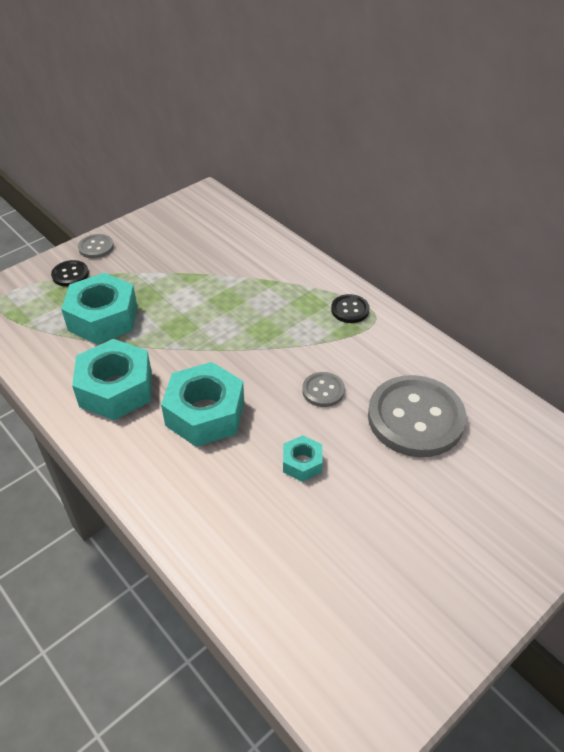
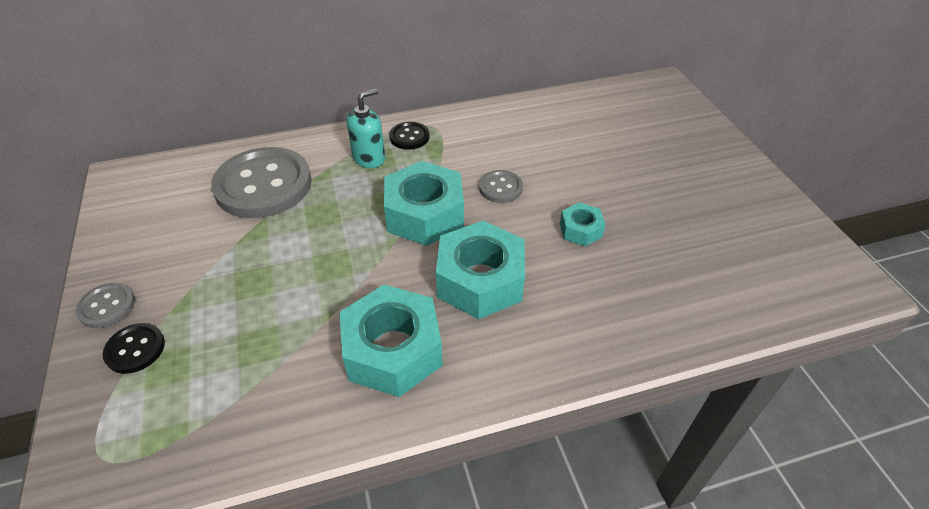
camera: 65 degrees left, 0 degrees up
(103, 318) = (257, 333): turquoise nut -> turquoise nut (424, 214)
(305, 298) = (369, 158): none -> turquoise soap dispenser
(415, 418) = (564, 147): grey button -> grey button (263, 185)

